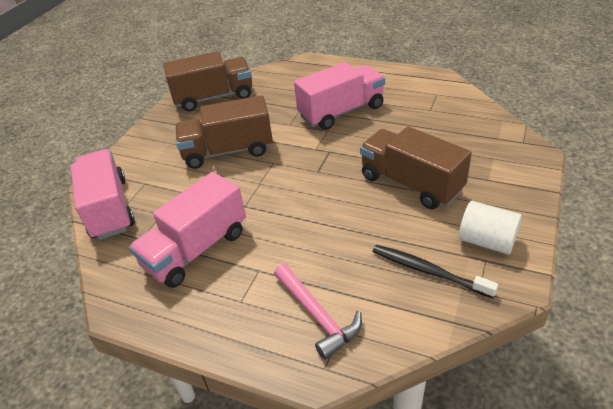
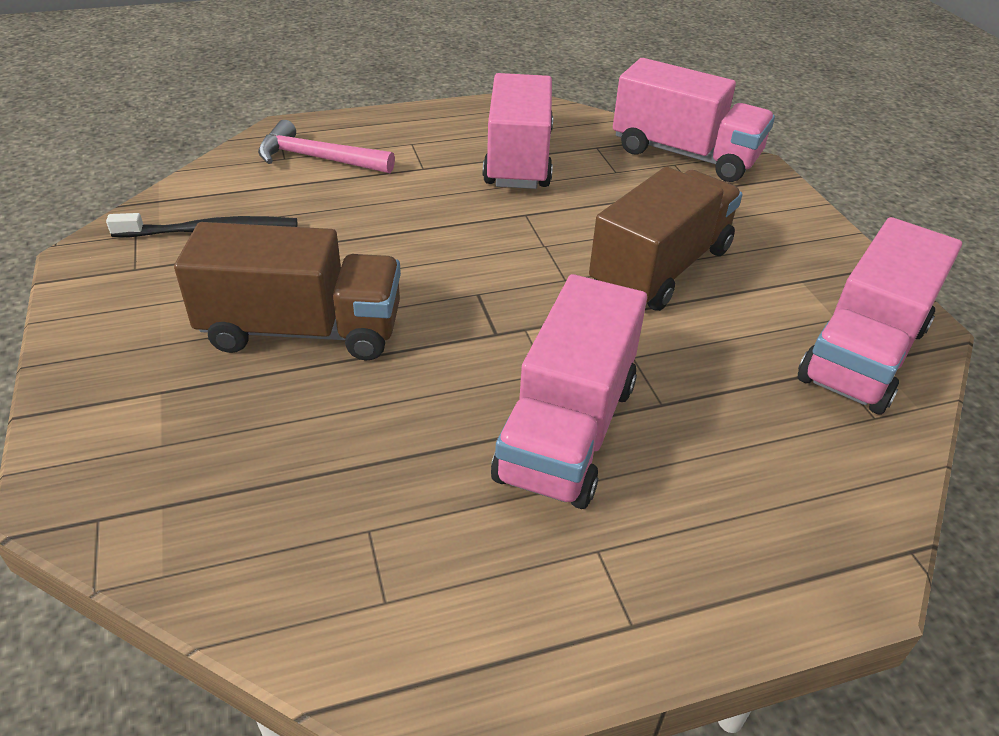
camera: 135 degrees right, 0 degrees up
(214, 97) = (863, 354): brown truck -> pink truck
(486, 241) = (138, 290): white cylinder -> none

